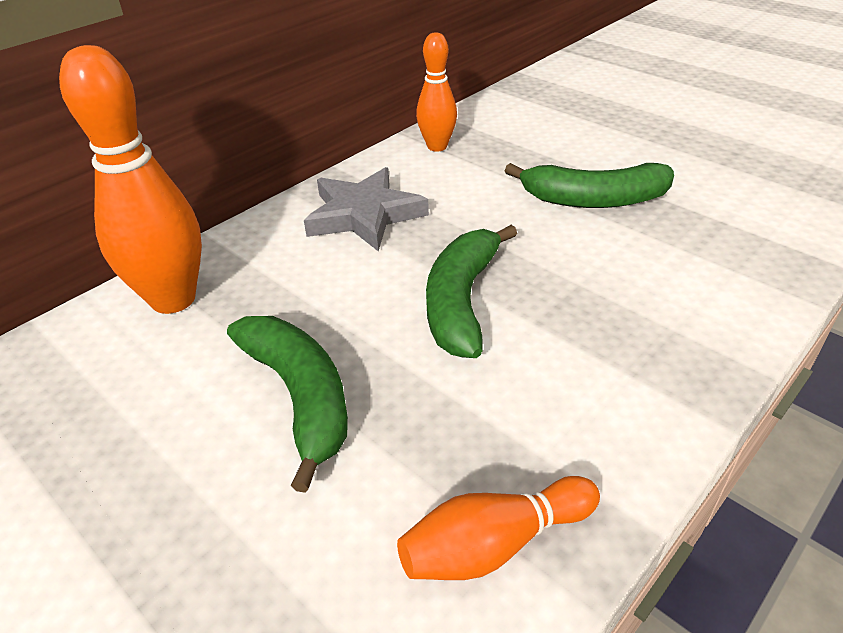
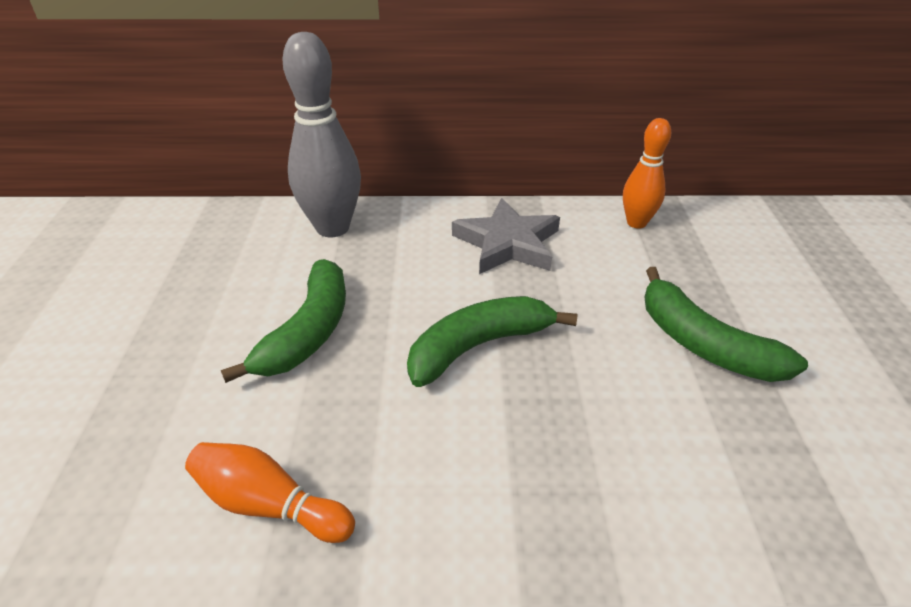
camera: 45 degrees right, 0 degrees up
(173, 299) = (333, 228): orange bowling pin -> grey bowling pin

